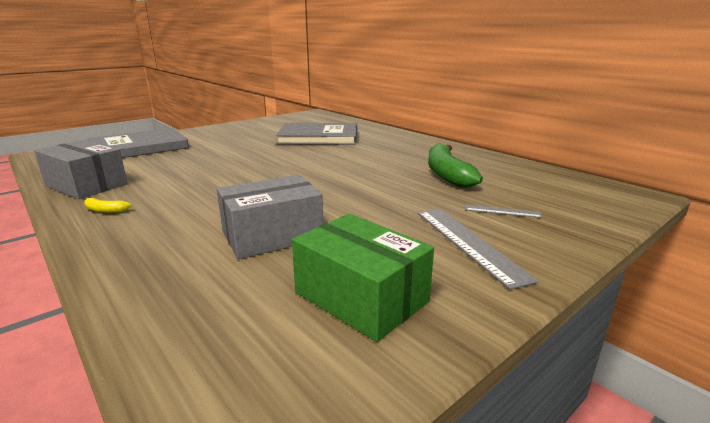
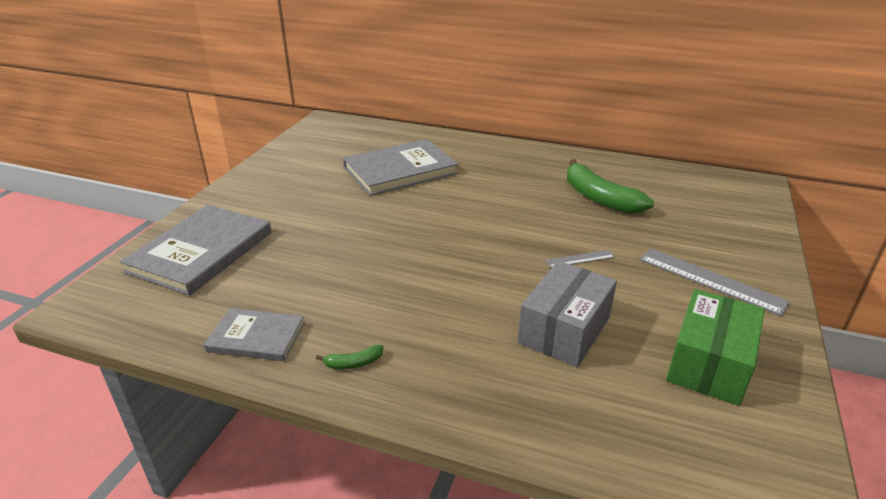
camera: 30 degrees left, 10 degrees up
(86, 185) = (256, 337): grey box -> grey book
(105, 210) = (353, 363): yellow banana -> green banana
(361, 297) = (709, 363): green box -> green box turned 75 degrees counterclockwise
(502, 211) = (692, 234): grey ruler -> grey ruler (580, 259)

